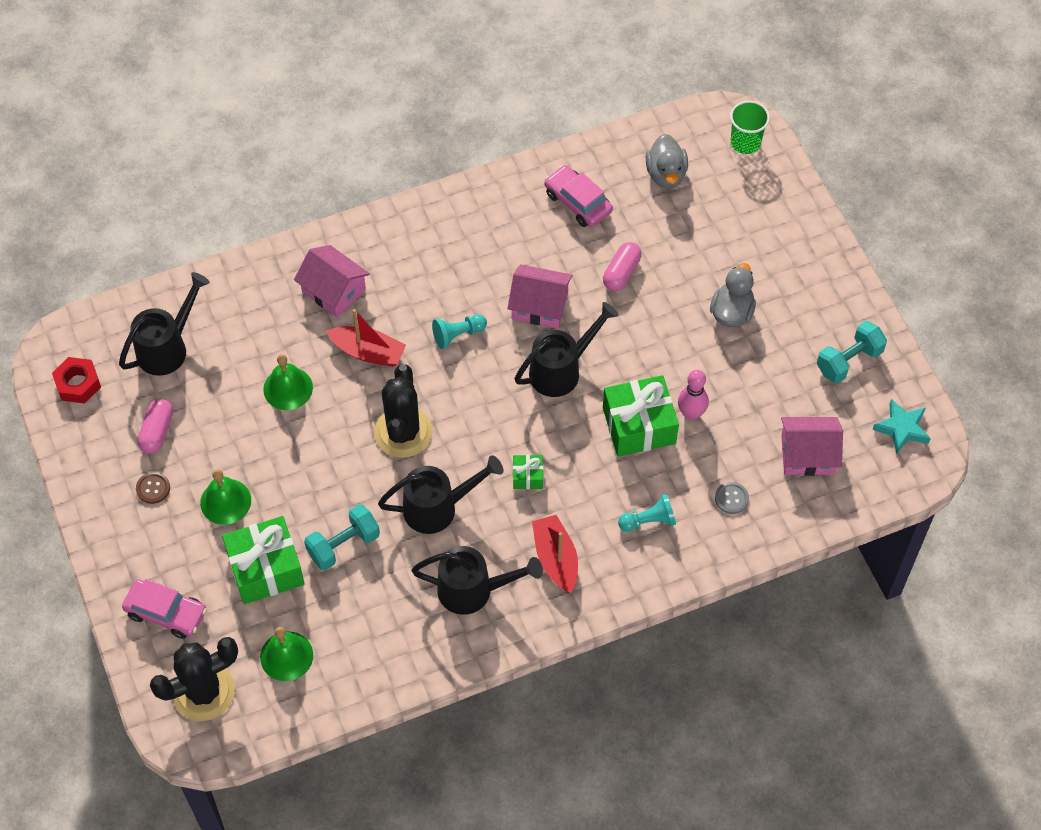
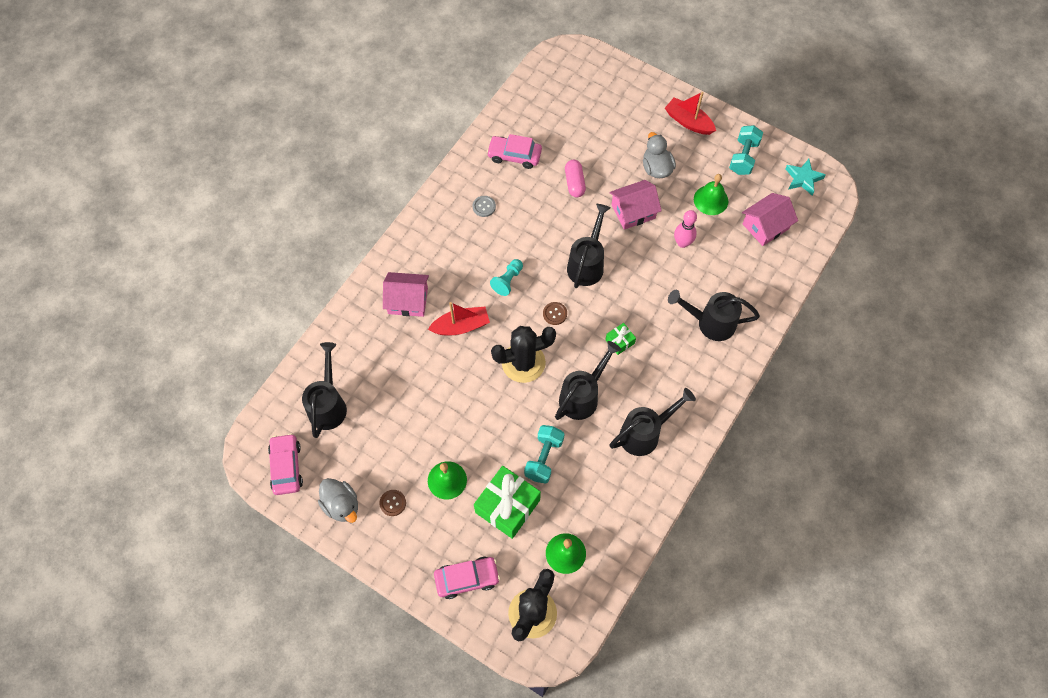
camera: 35 degrees left, 5 degrees up
(78, 384) = (286, 467): red nut -> pink car
(157, 432) = (365, 464): pink capsule -> none
(288, 388) = (428, 381): green bell -> green bell (711, 200)
(403, 432) = (523, 363): black cactus -> black cactus turned 75 degrees counterclockwise
(480, 402) = (555, 314): none -> brown button
(539, 306) = (542, 232): pink house -> pink house (633, 211)
(556, 558) = (676, 381): red boat -> red boat (688, 122)
(639, 425) = (659, 269): green gift -> none
(649, 521) = (710, 323): turquoise pawn -> black watering can
(666, 174) = (553, 108): grey duck -> grey duck (341, 505)
(731, 498) = (745, 279): grey button -> grey button (484, 206)
(745, 142) = (583, 63): green cup -> none

